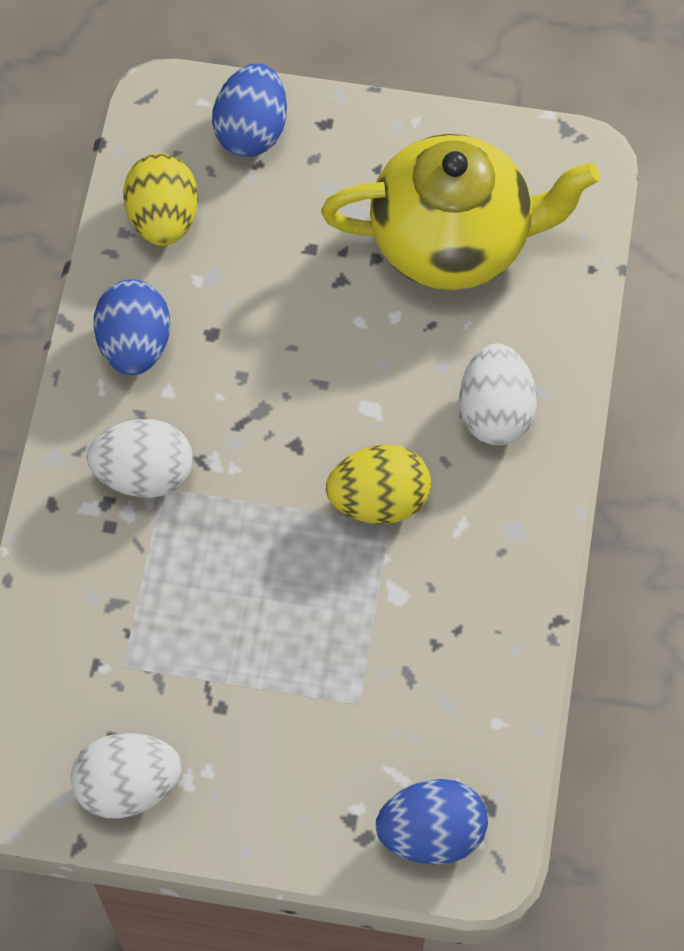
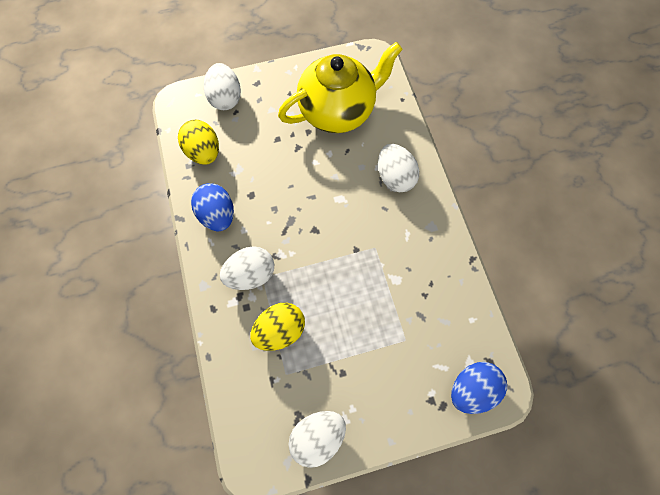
camera: 25 degrees left, 5 degrees up
(252, 130) = (225, 98): blue egg -> white egg
(379, 500) = (365, 239): yellow egg -> yellow egg (280, 330)

